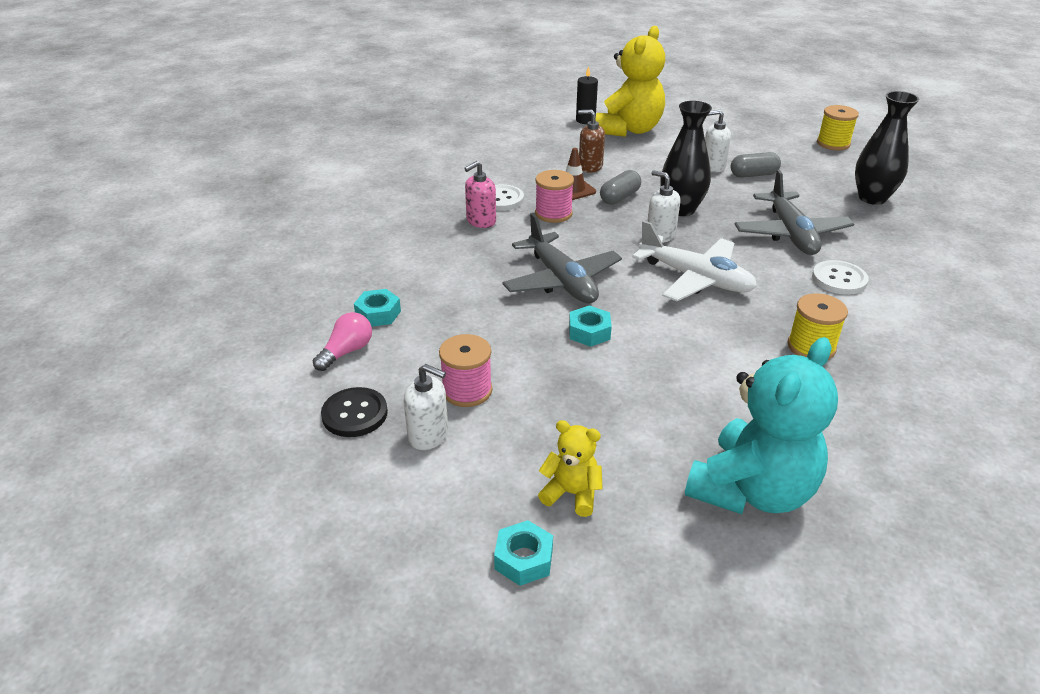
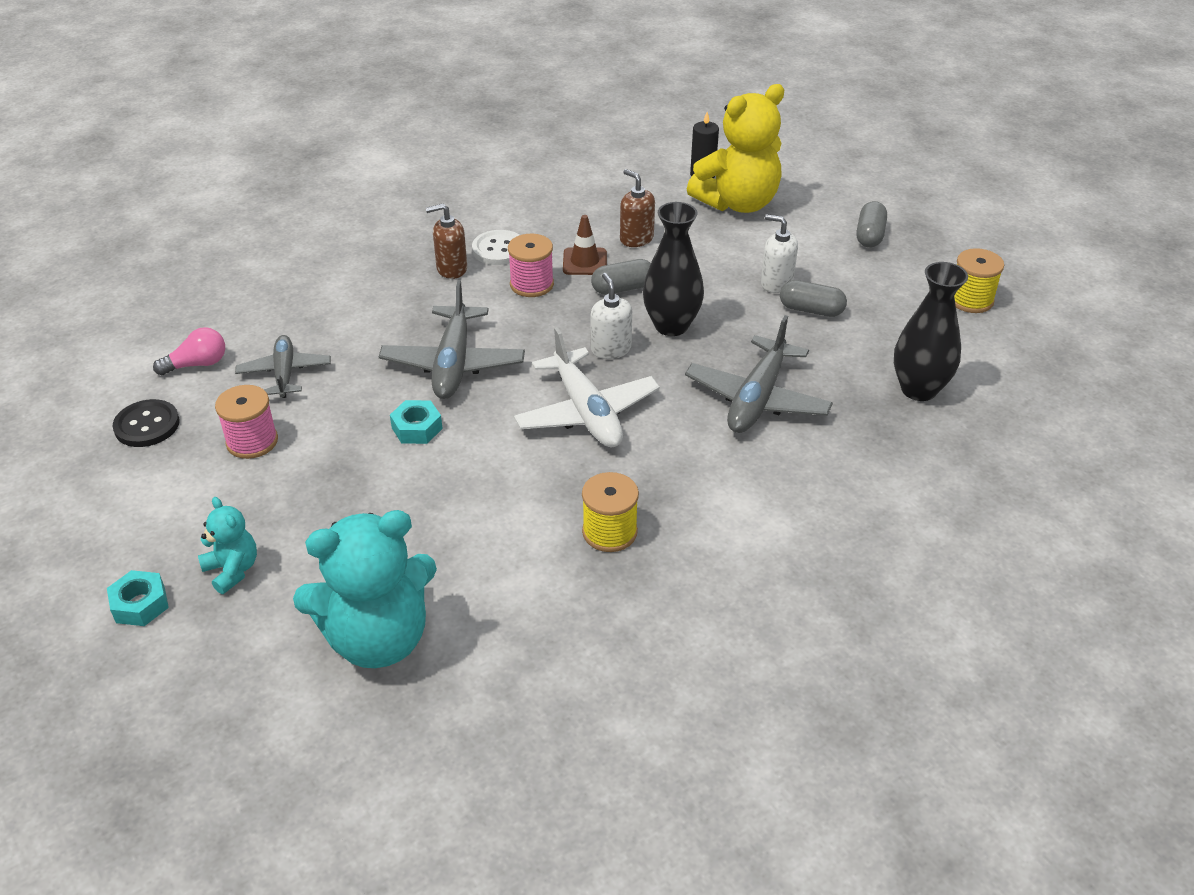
camera: 30 degrees right, 5 degrees up
(378, 314) = (258, 336): turquoise nut -> none
(428, 435) = (181, 469): white soap dispenser -> none
(434, 332) = (285, 373): none -> grey plane
(481, 221) = (451, 269): pink soap dispenser -> brown soap dispenser
(572, 494) = (232, 570): yellow teddy bear -> turquoise teddy bear
(731, 126) = (869, 235): none -> grey capsule
(839, 279) = (739, 472): white button -> none

